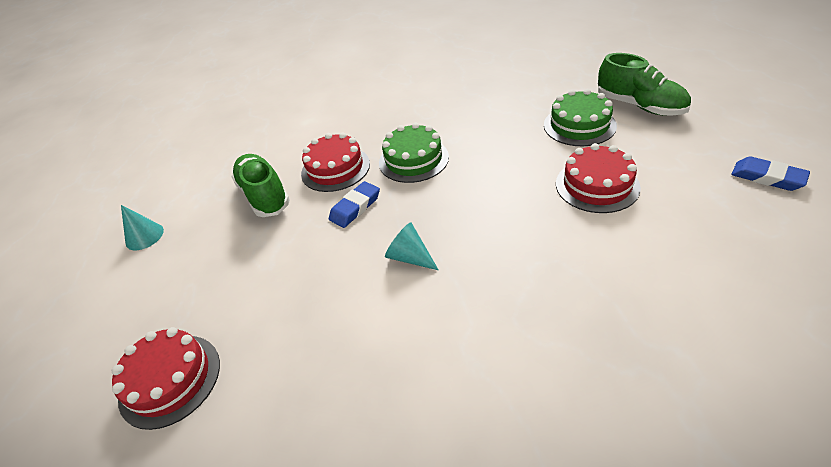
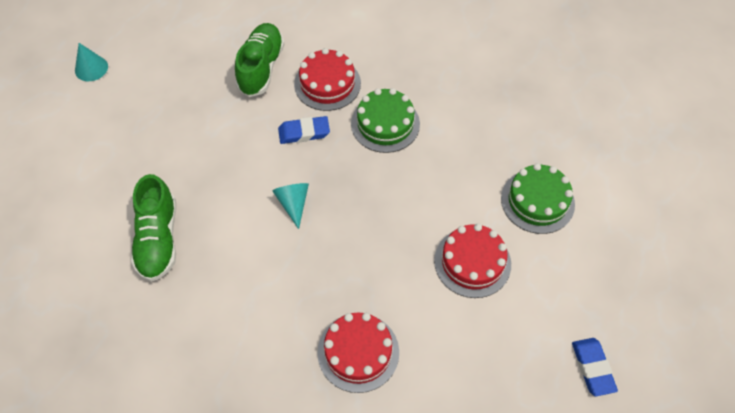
camera: 35 degrees right, 15 degrees up
(144, 236) = (165, 39): turquoise cone -> turquoise cone (91, 68)
(170, 380) = (101, 167): red cake -> red cake (358, 352)
(639, 106) = (609, 226): green shoe -> green shoe (158, 239)

